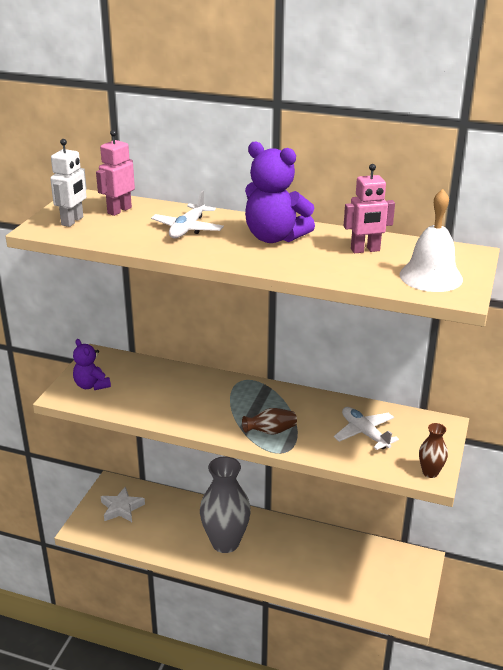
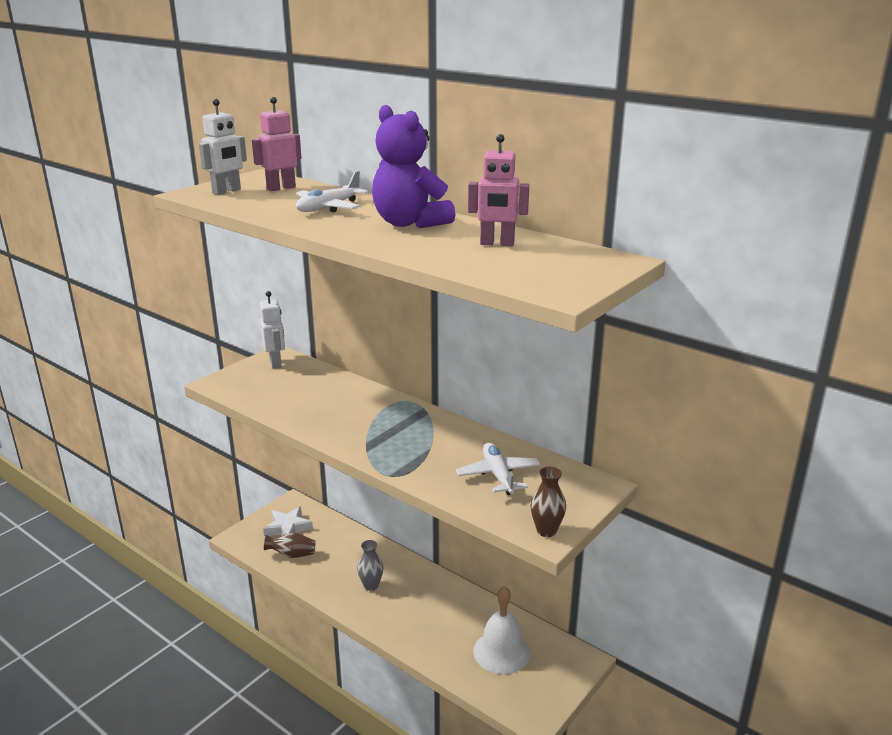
camera: 20 degrees right, 5 degrees down
(91, 385) = (250, 379): purple teddy bear -> none
(102, 364) = (276, 363): none -> white robot
(225, 542) = (371, 586): grey vase -> grey vase, size x0.46
(270, 431) = (395, 453): brown vase -> brown vase (292, 554)
(431, 276) = (546, 274): white bell -> white bell (501, 652)

